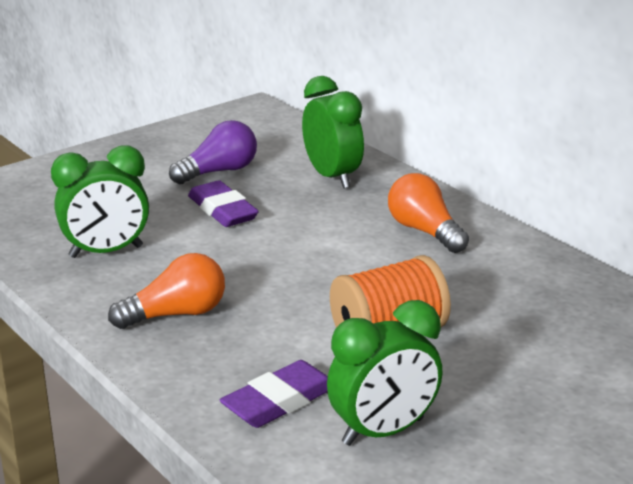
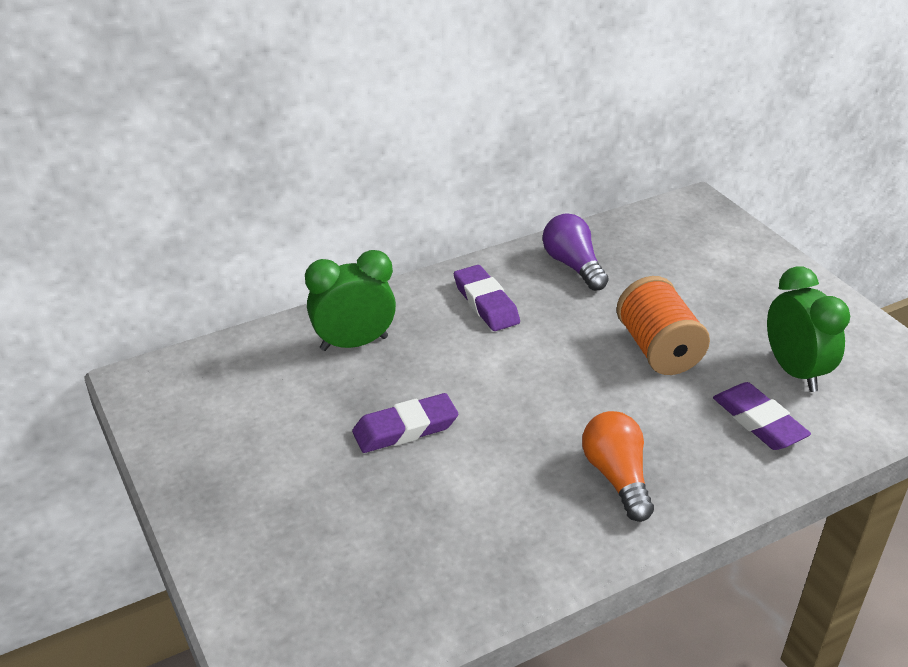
camera: 80 degrees left, 10 degrees up
(106, 252) = (479, 527): green clock -> none
(219, 172) = (308, 424): purple light bulb -> purple light bulb (573, 265)
(424, 231) = (485, 303): orange light bulb -> purple eraser

